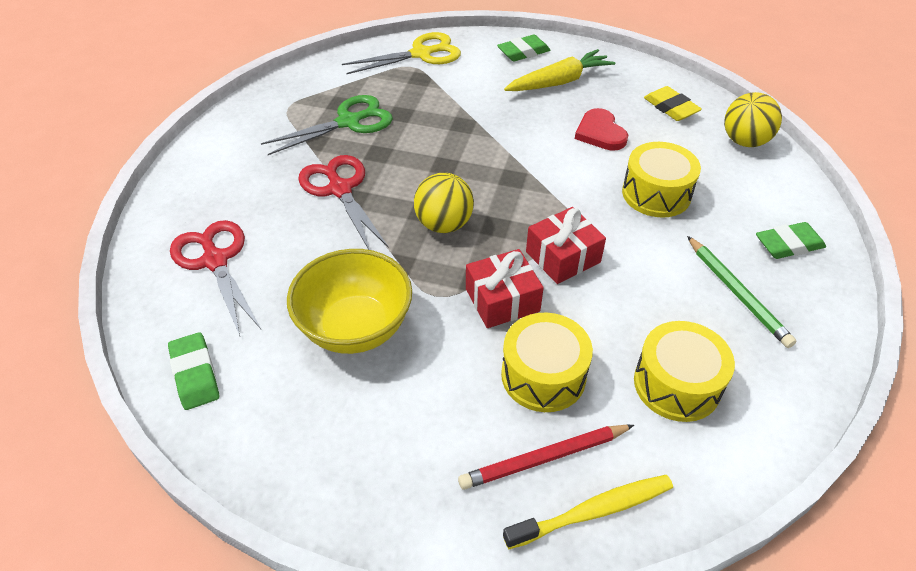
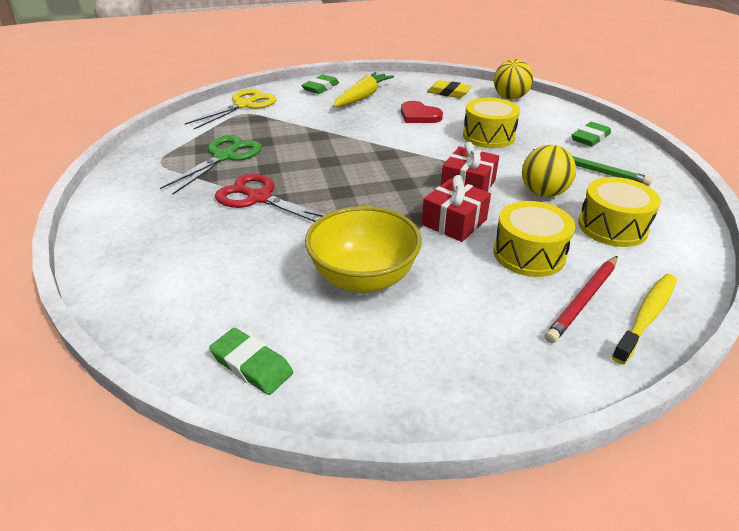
camera: 30 degrees left, 10 degrees down
(215, 261) = (191, 278): red scissors -> none
(444, 224) = (365, 194): yellow ball -> yellow ball (543, 193)

